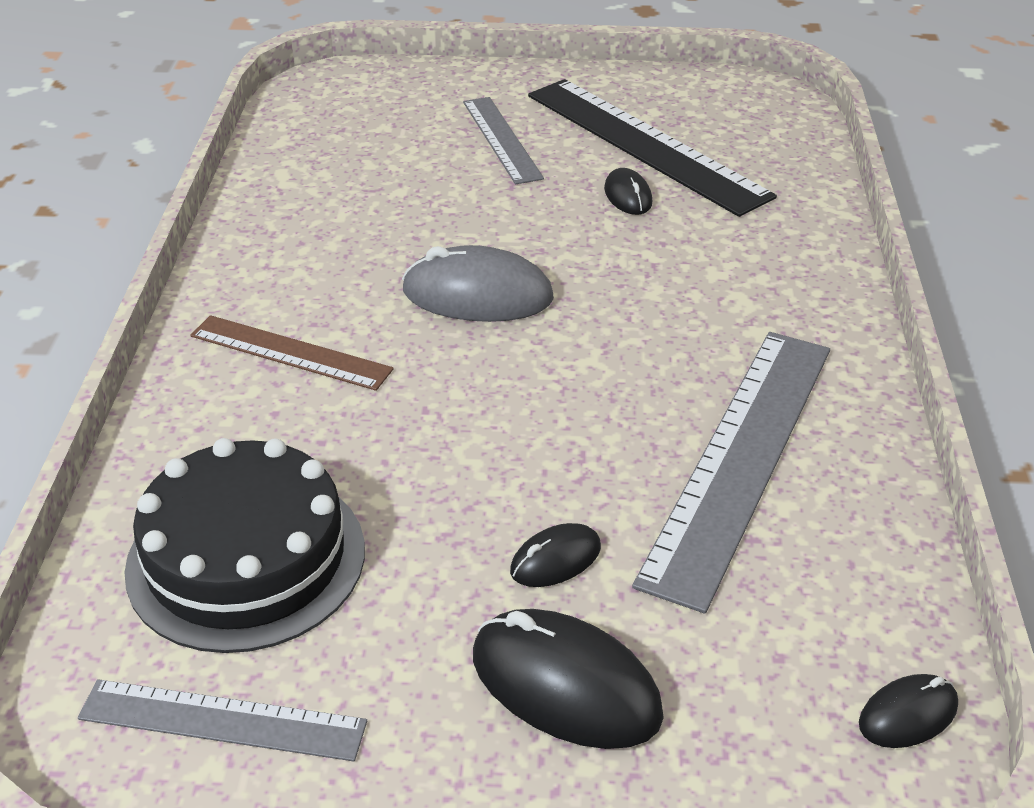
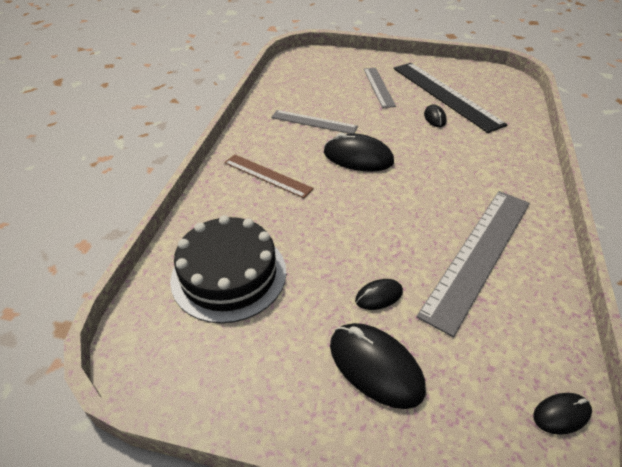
camera: 10 degrees right, 5 degrees up
(222, 720) = (201, 358): grey ruler -> grey ruler (314, 122)
(477, 295) = (358, 157): grey mouse -> black mouse

